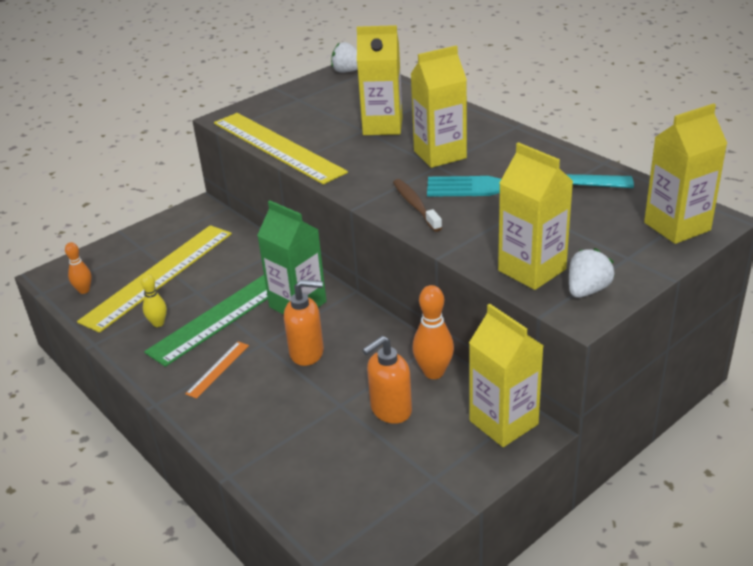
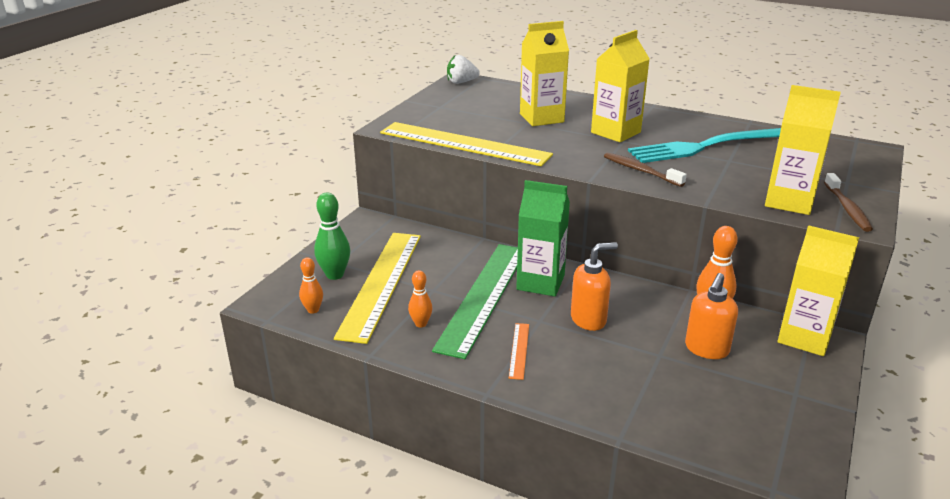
camera: 25 degrees left, 5 degrees down
(128, 259) = (335, 275): none -> green bowling pin
(158, 323) = (421, 324): yellow bowling pin -> orange bowling pin
(587, 290) = (847, 208): white strawberry -> brown toothbrush
(677, 226) = (855, 157): yellow carton -> none

